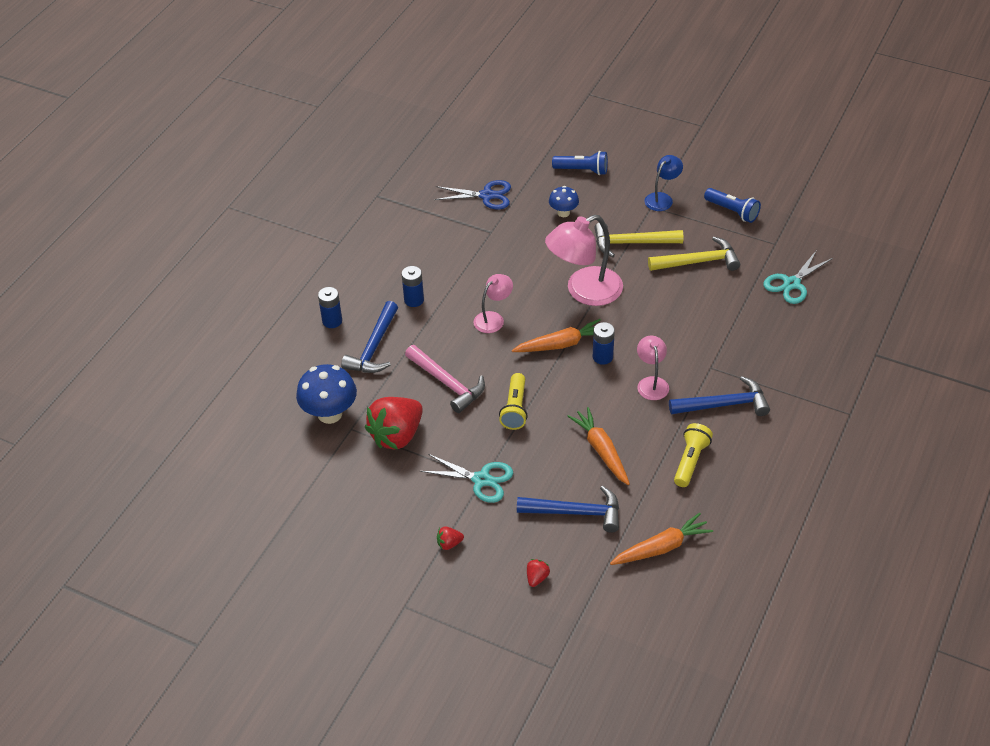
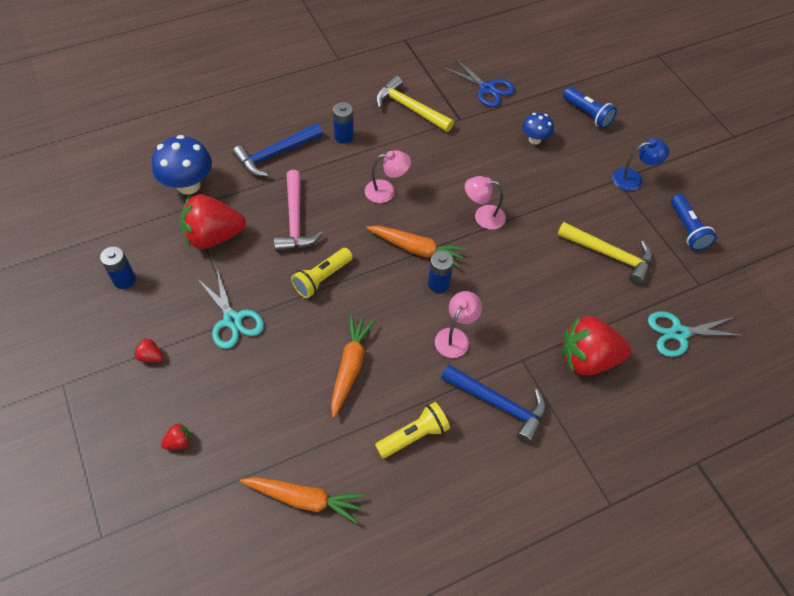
camera: 35 degrees right, 10 degrees up
(332, 321) = (269, 115): blue battery -> blue battery (124, 280)
(576, 512) = (271, 407): blue hammer -> none
(584, 291) = (483, 216): pink lamp -> pink lamp, size x0.54
(631, 243) = (566, 200): yellow hammer -> yellow hammer (409, 108)
(751, 338) = (587, 359): none -> red strawberry

